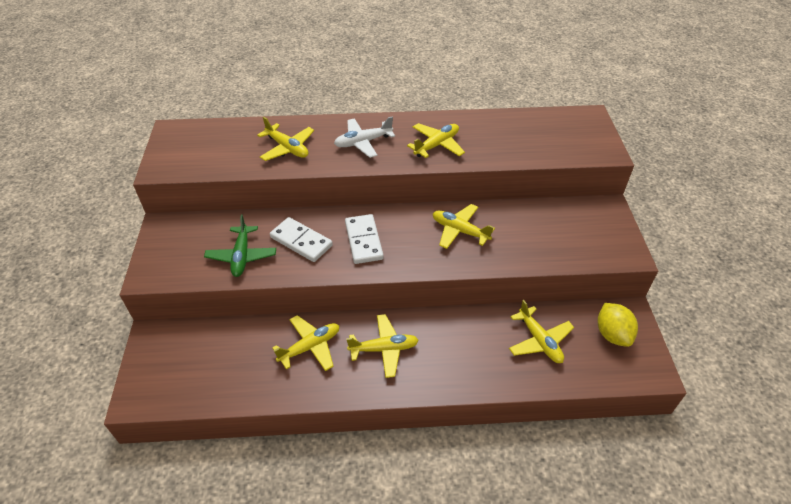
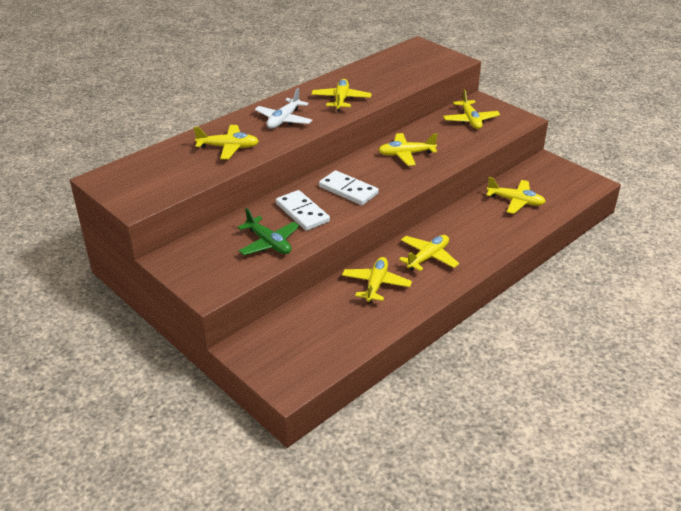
camera: 40 degrees left, 10 degrees down
(301, 241) = (302, 213): white domino -> white domino turned 60 degrees clockwise
(570, 226) = (470, 120): none -> yellow plane
(612, 334) = (550, 176): yellow lemon -> none

